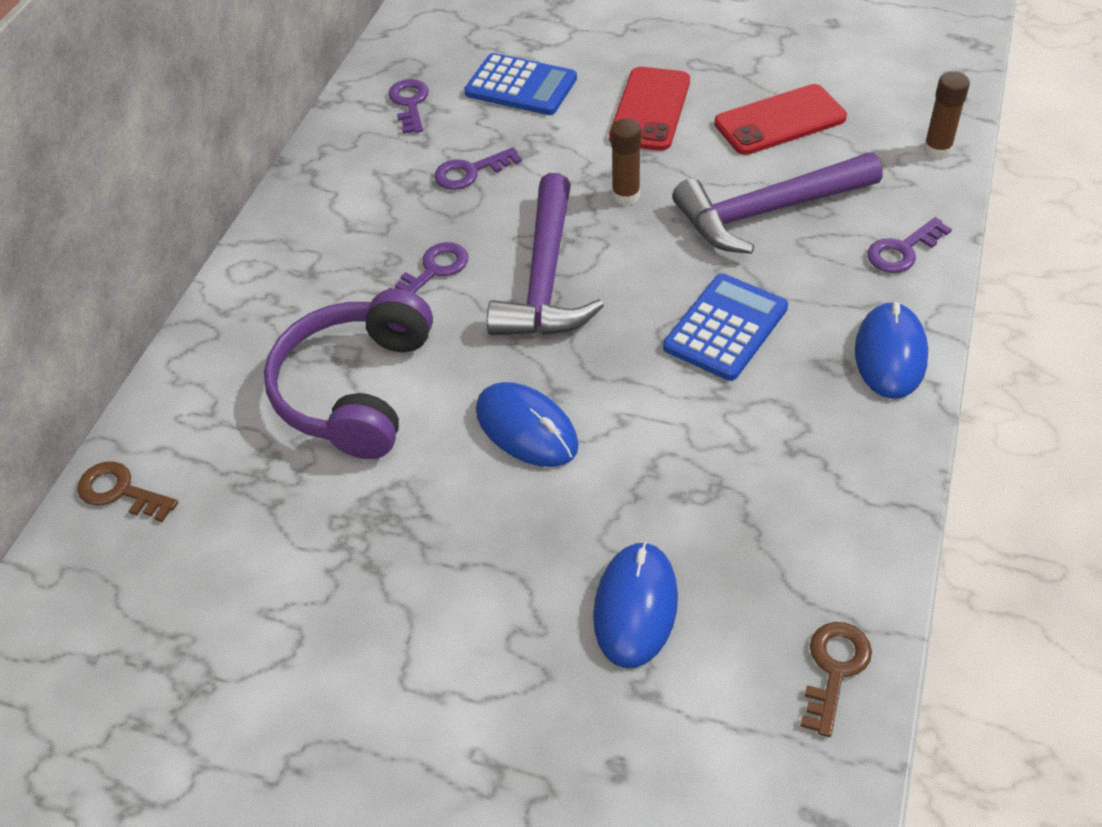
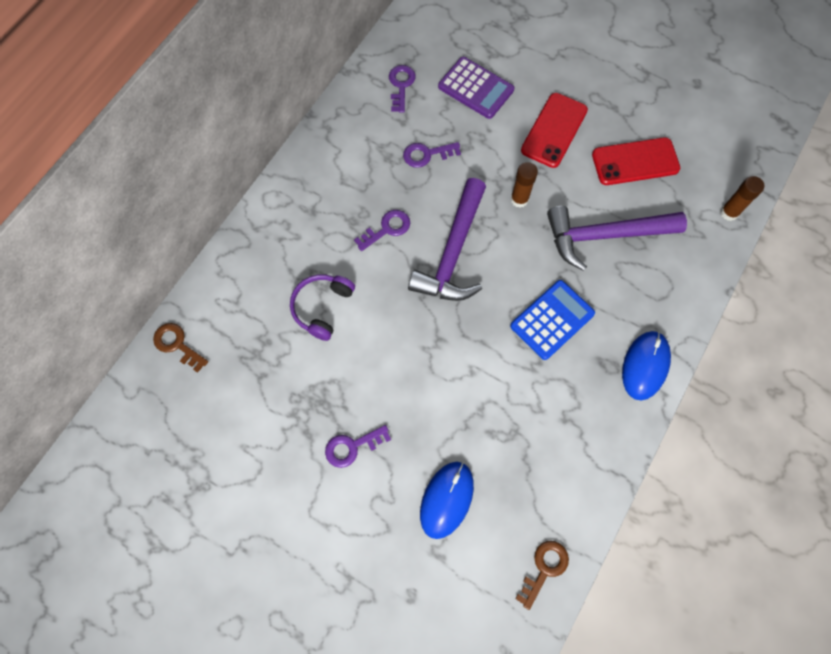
camera: 10 degrees right, 20 degrees up
(355, 390) = (322, 307): purple headphones -> purple headphones, size x0.61
(521, 86) = (476, 88): blue calculator -> purple calculator
(526, 428) = (415, 362): blue mouse -> none
(902, 250) = (679, 289): purple key -> purple key (352, 447)

